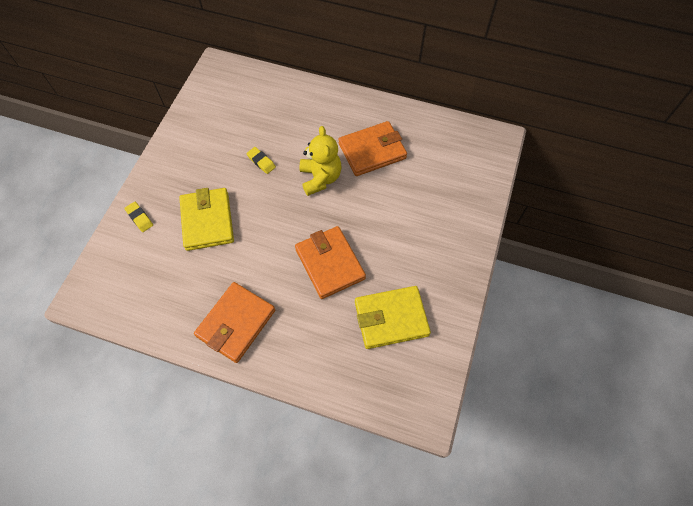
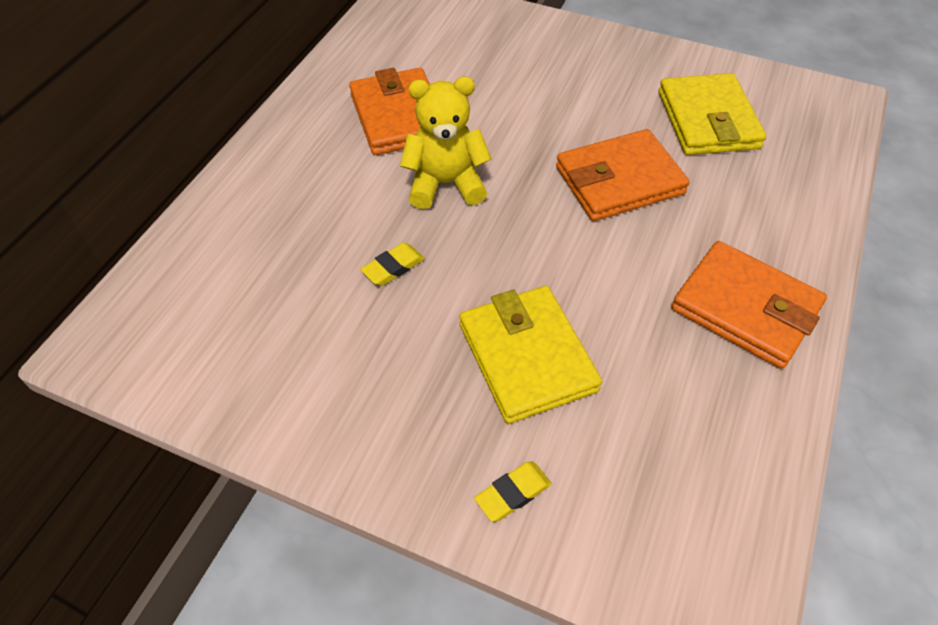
camera: 85 degrees left, 10 degrees down
(207, 221) = (527, 357): yellow wallet -> yellow wallet turned 75 degrees clockwise

